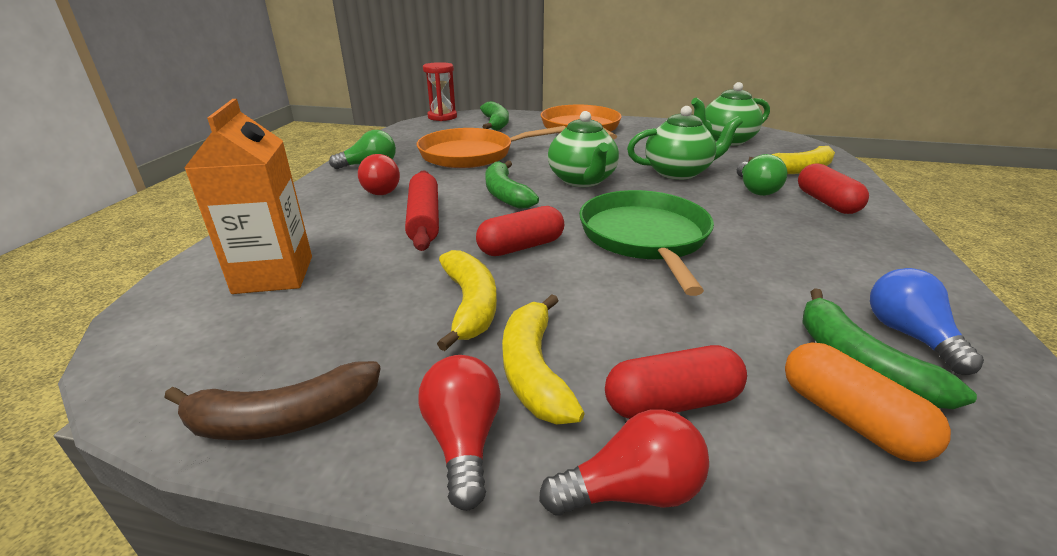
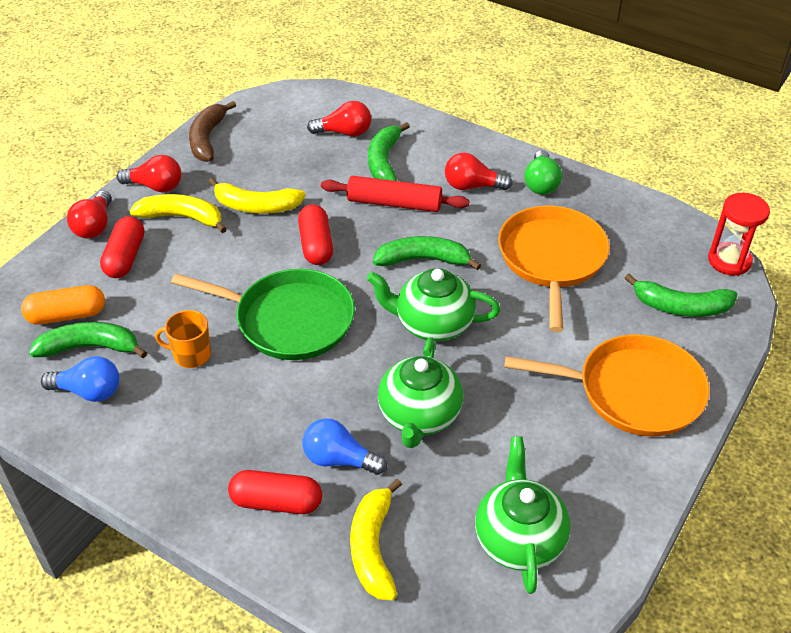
camera: 110 degrees right, 15 degrees up
(274, 274) = (344, 132): orange carton -> red light bulb
(343, 236) = (384, 161): none -> green banana
(755, 189) = (339, 459): green light bulb -> blue light bulb
(759, 279) = (191, 355): none -> orange mug

